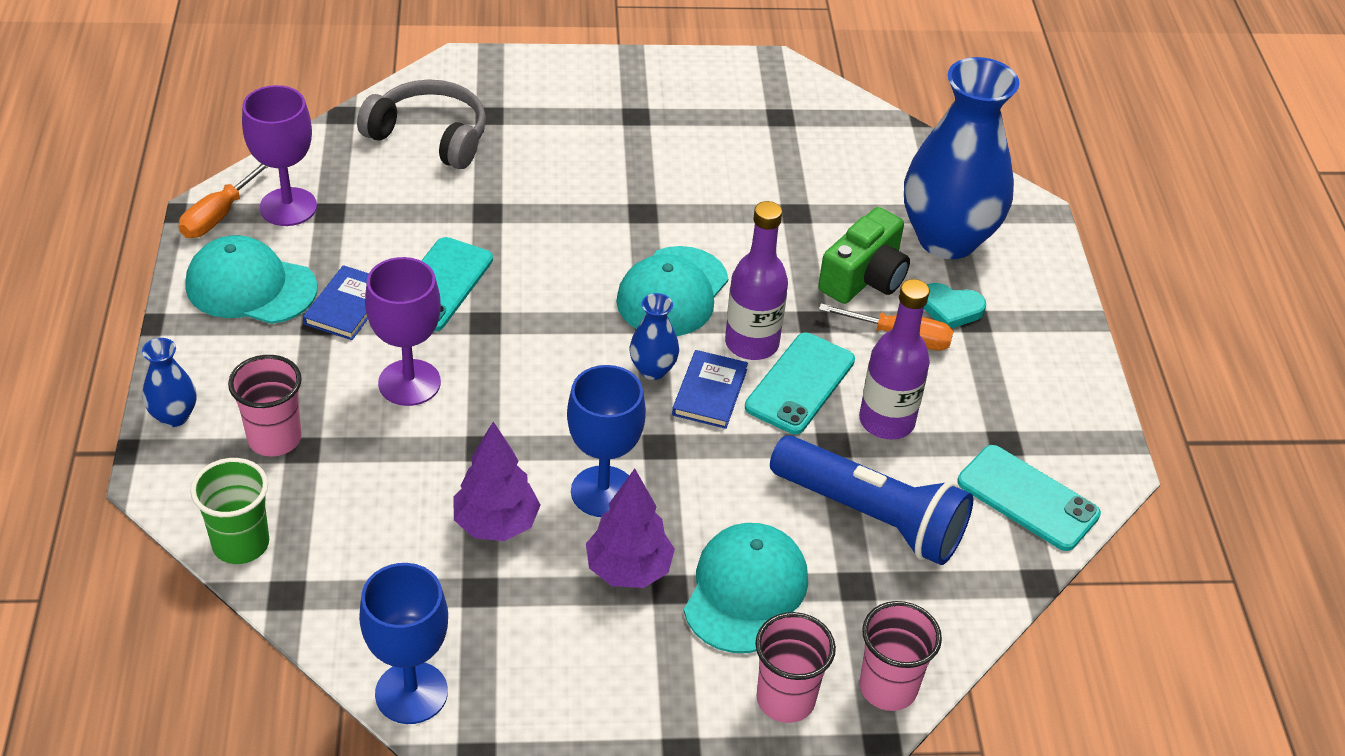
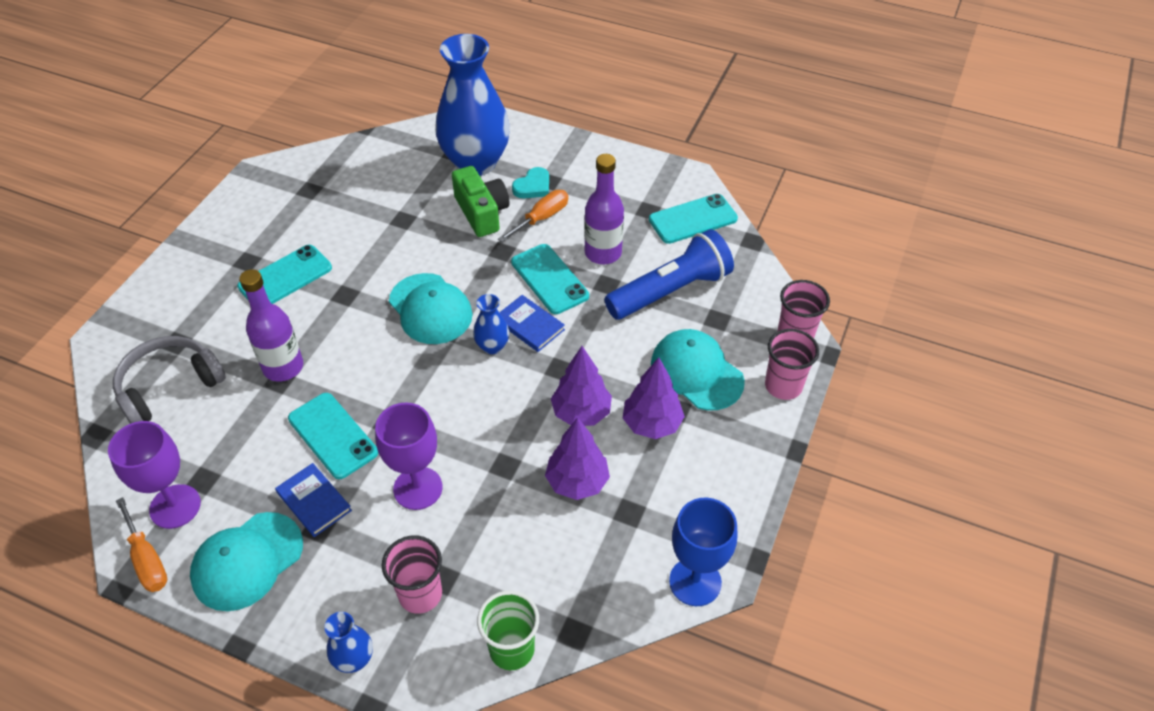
camera: 60 degrees left, 5 degrees up
(603, 492) = (581, 413): blue goblet -> purple tree
(634, 155) = (285, 277): none -> turquoise phone
(751, 343) = (501, 288): purple bottle -> purple bottle (283, 367)

